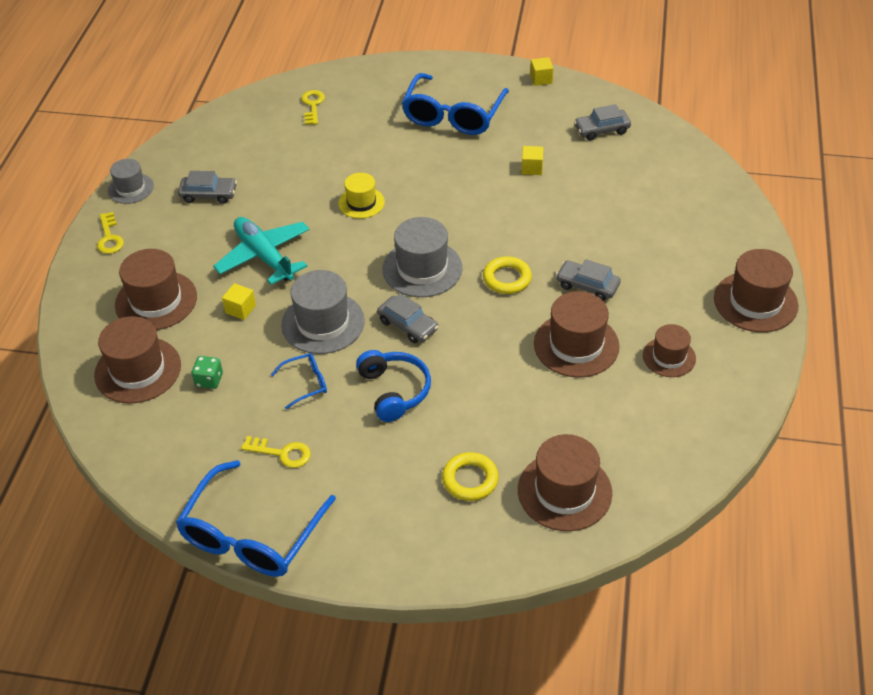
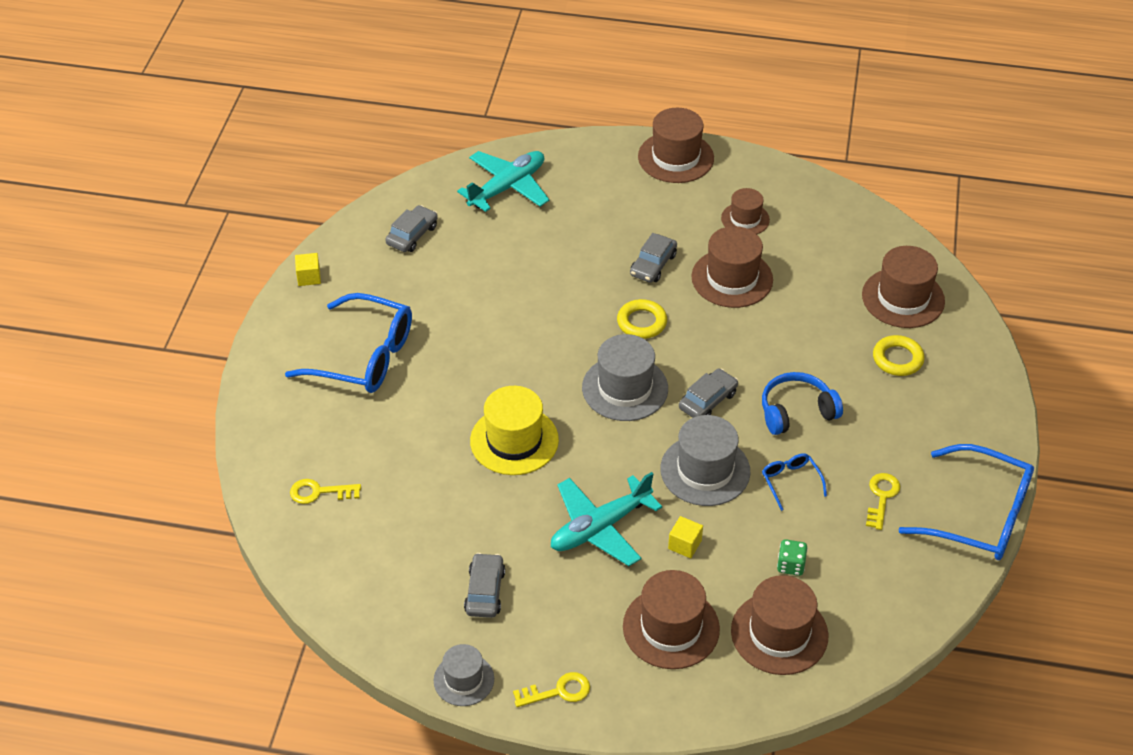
camera: 90 degrees left, 0 degrees up
(361, 203) = (514, 440): yellow hat -> yellow hat, size x1.63
(532, 168) = (470, 294): yellow cube -> none
(601, 130) = (412, 235): grey car -> grey car turned 135 degrees counterclockwise
(678, 183) = (507, 187): none -> turquoise plane

